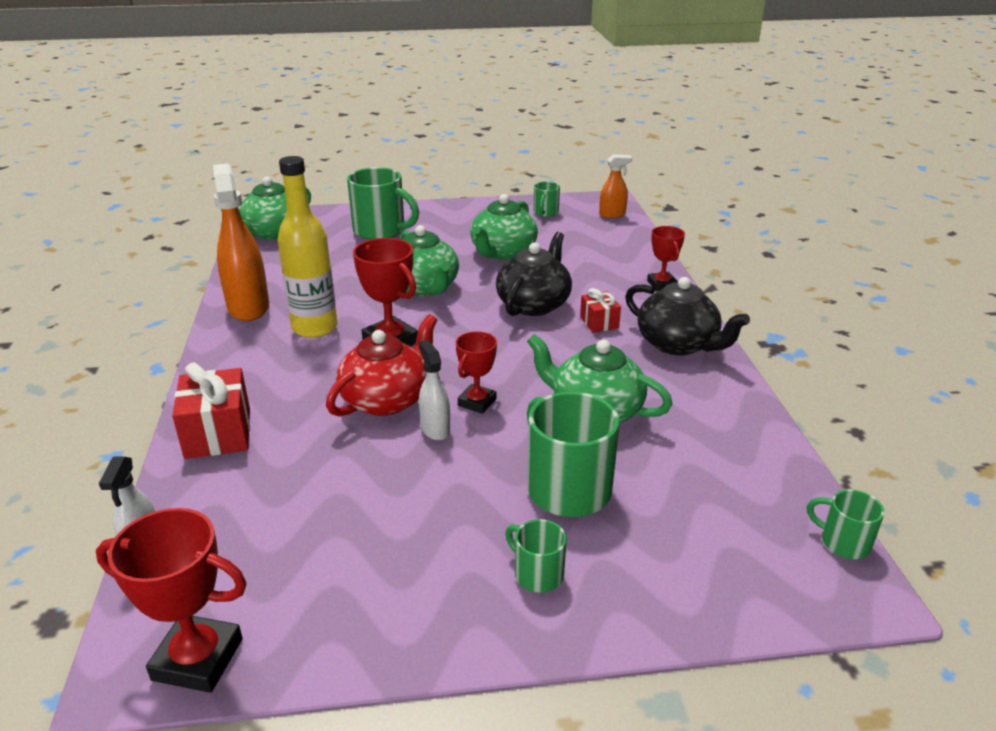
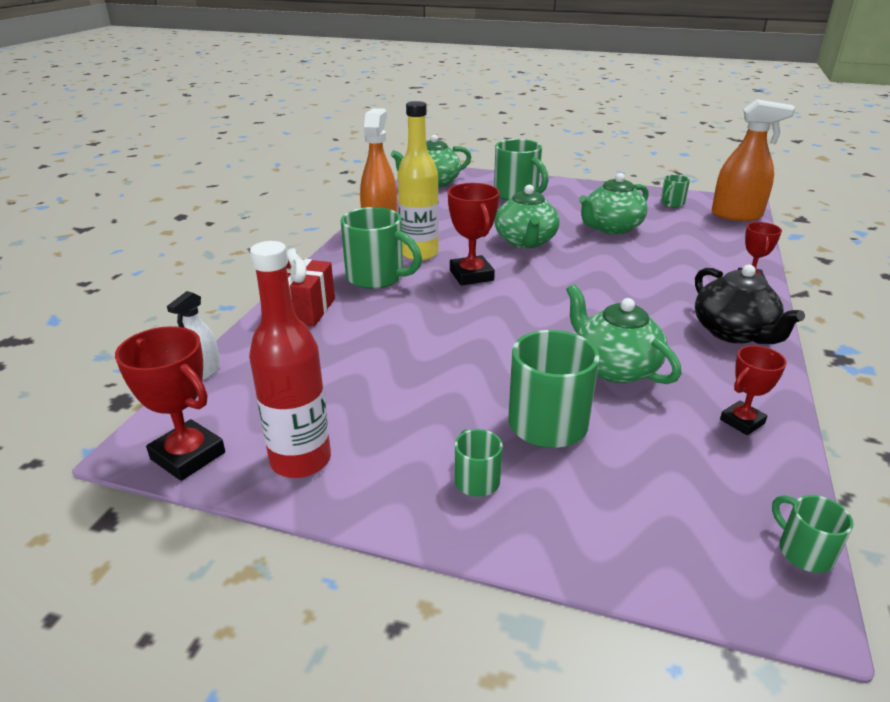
camera: 25 degrees right, 0 degrees up
(283, 370) = (377, 277): none -> green mug
(339, 617) = (300, 460): none -> red bottle
(387, 399) = (440, 316): red teapot -> none
(435, 429) = (464, 347): white spray bottle -> none
(477, 402) = (513, 336): red trophy -> red trophy (742, 421)
(534, 304) = (613, 272): black teapot -> none
(599, 322) = (665, 298): red gift -> none
(612, 214) = (736, 215): orange spray bottle -> orange spray bottle, size x1.87

